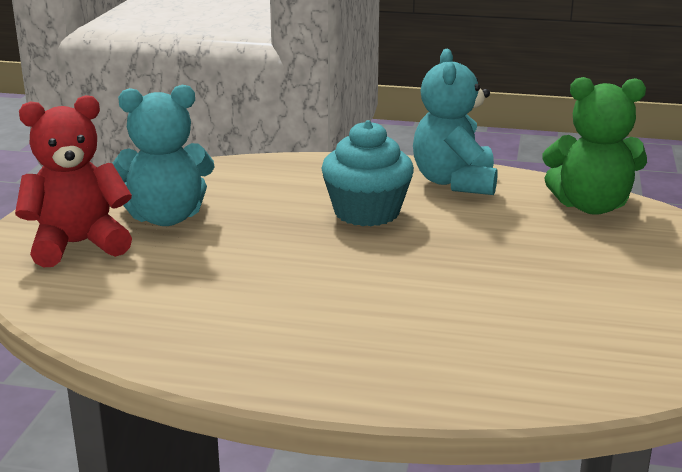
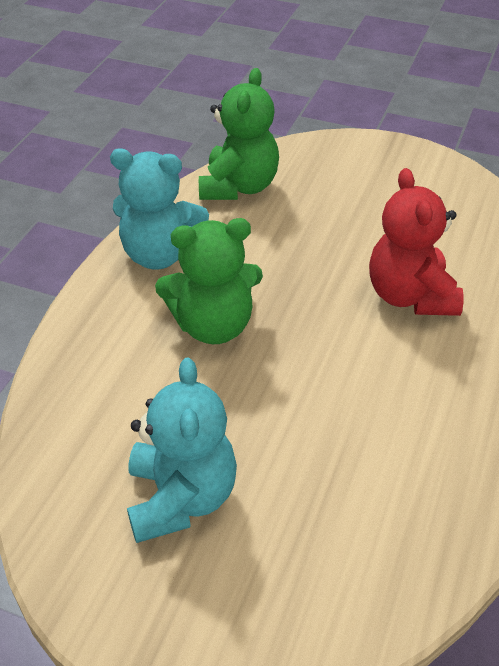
camera: 80 degrees left, 20 degrees up
(78, 245) = (237, 591): red teddy bear -> red teddy bear (410, 296)
(367, 212) = (213, 325): turquoise cupcake -> green teddy bear

